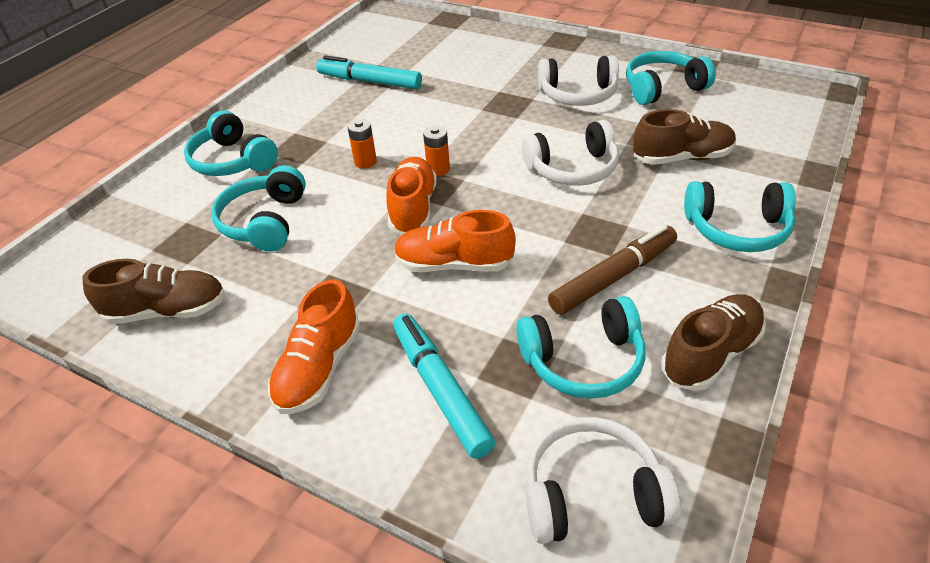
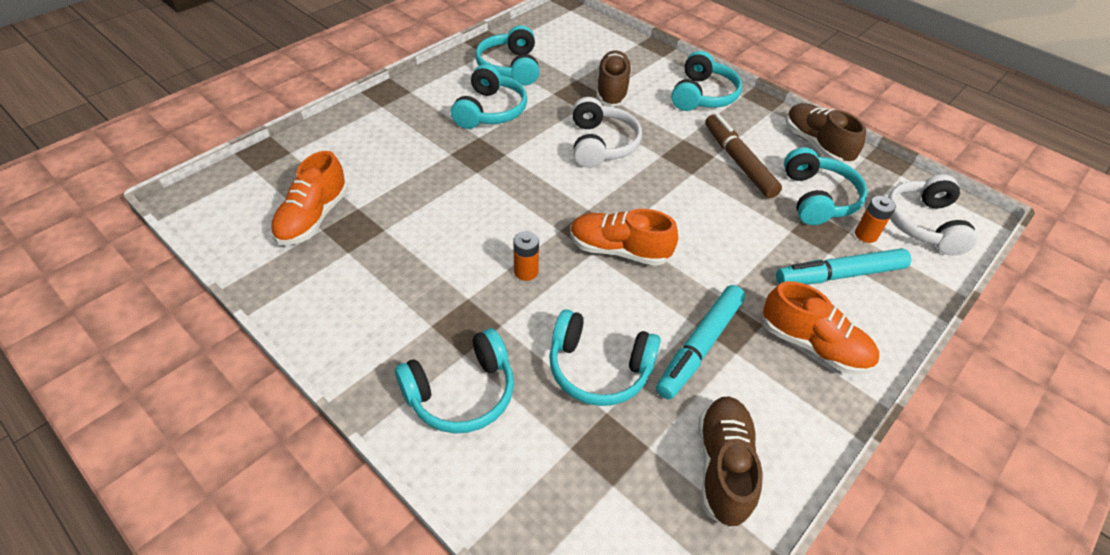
camera: 80 degrees left, 5 degrees up
(369, 81) = (359, 243): turquoise marker -> turquoise marker (699, 346)
(438, 169) = (564, 222): orange battery -> orange battery (866, 235)
(454, 264) = (704, 239): orange shoe -> orange shoe (313, 217)
(578, 95) = (490, 111): white headphones -> turquoise headphones

